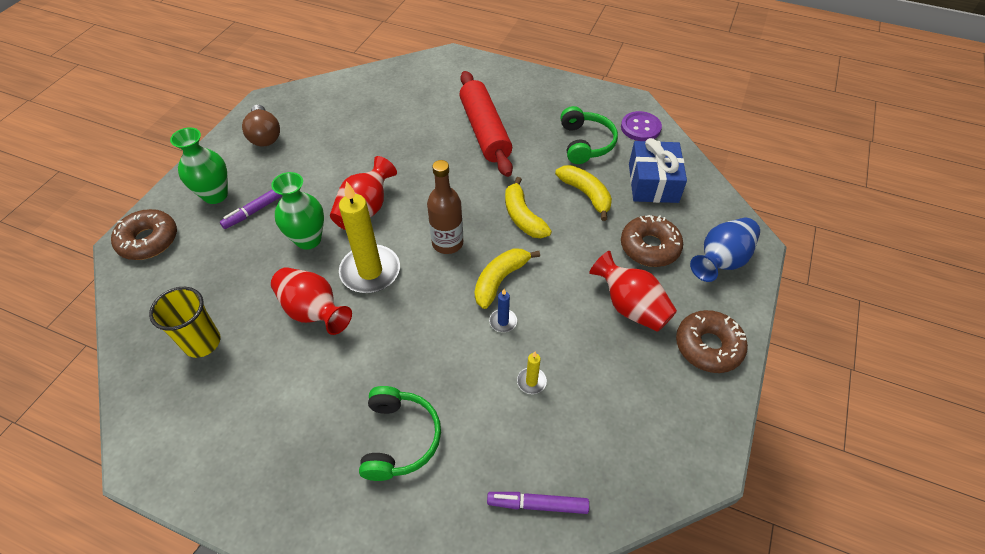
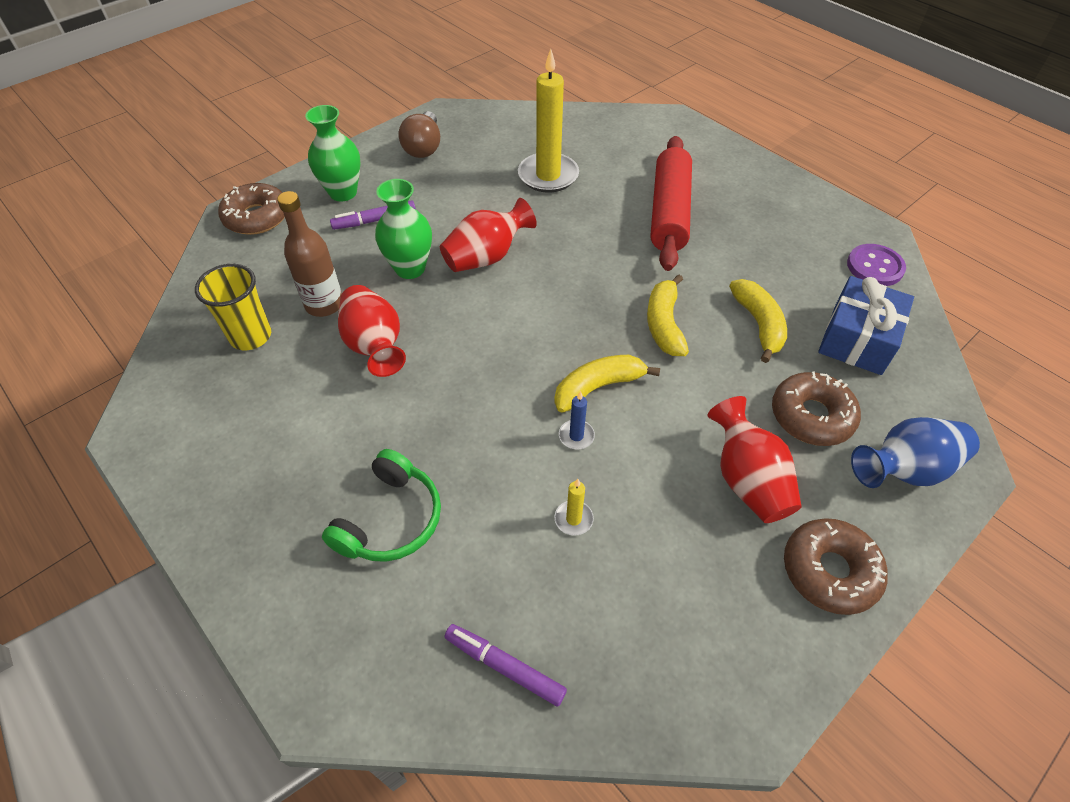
camera: 25 degrees right, 0 degrees up
(370, 271) = (456, 325): yellow candle -> yellow candle (548, 176)
(447, 243) = (558, 324): brown bottle -> brown bottle (324, 304)
(586, 143) = (790, 263): green headphones -> none

